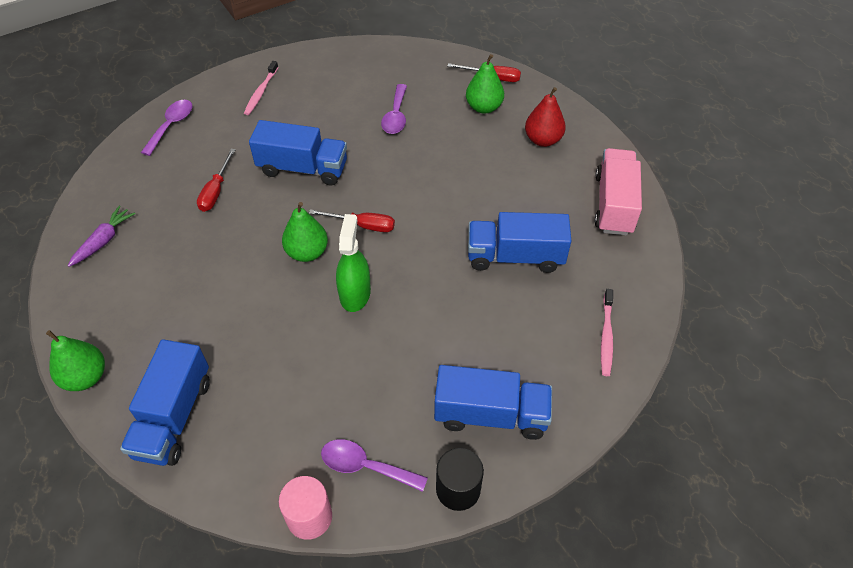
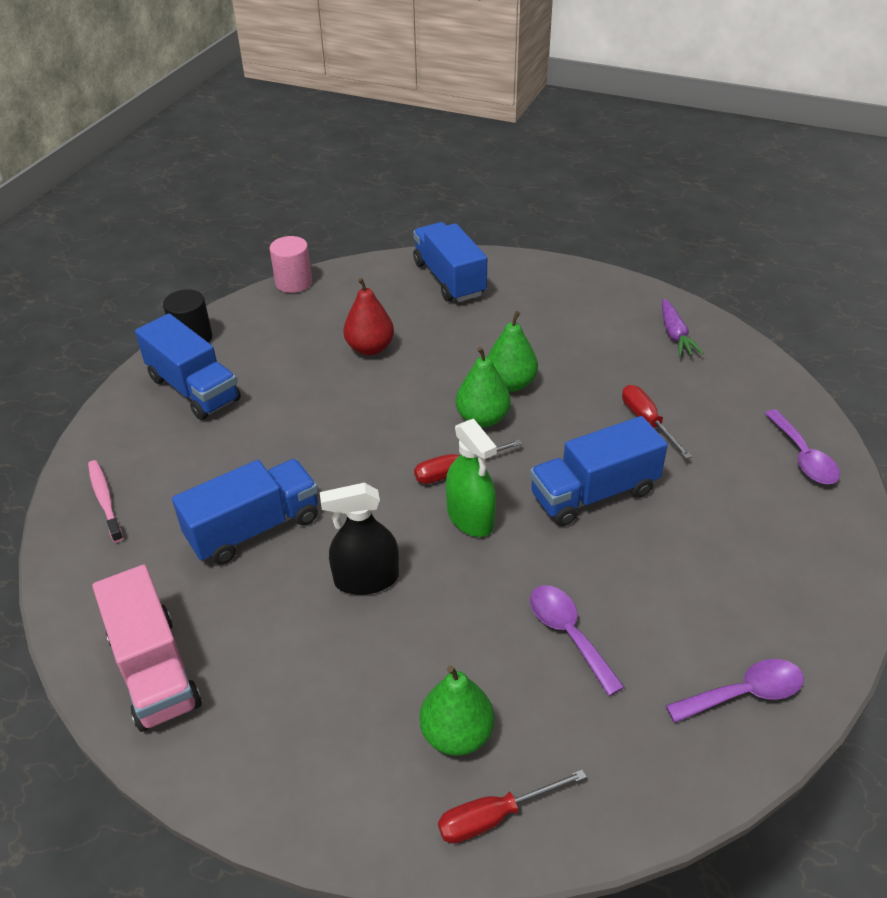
camera: 145 degrees right, 10 degrees down
(85, 377) = (542, 267): green pear -> green pear (510, 384)
(261, 92) = (782, 560): pink toothbrush -> none
(355, 294) = (397, 410): green spray bottle -> green spray bottle (470, 518)
(365, 466) = (276, 319): purple spoon -> purple spoon (744, 693)
(470, 191) = (366, 579): none -> black spray bottle
(491, 414) = (194, 389): blue truck -> blue truck turned 105 degrees counterclockwise
(543, 140) = (319, 725): red pear -> red pear (370, 348)

